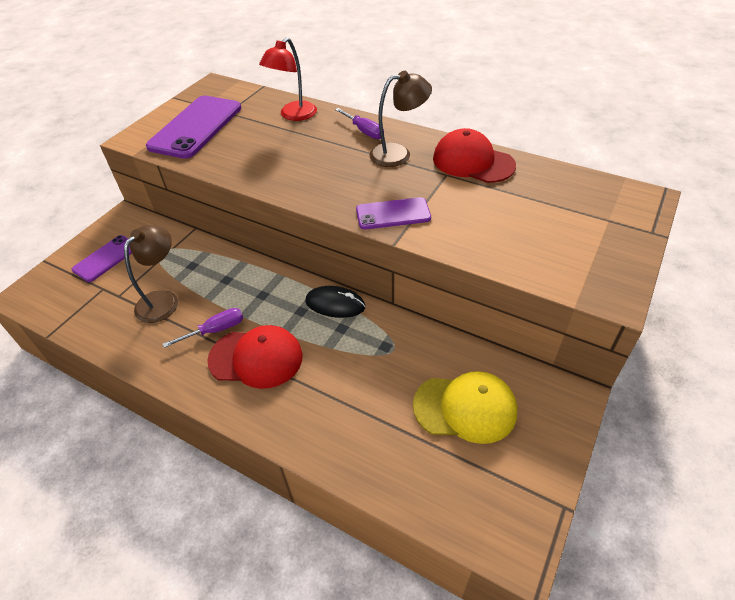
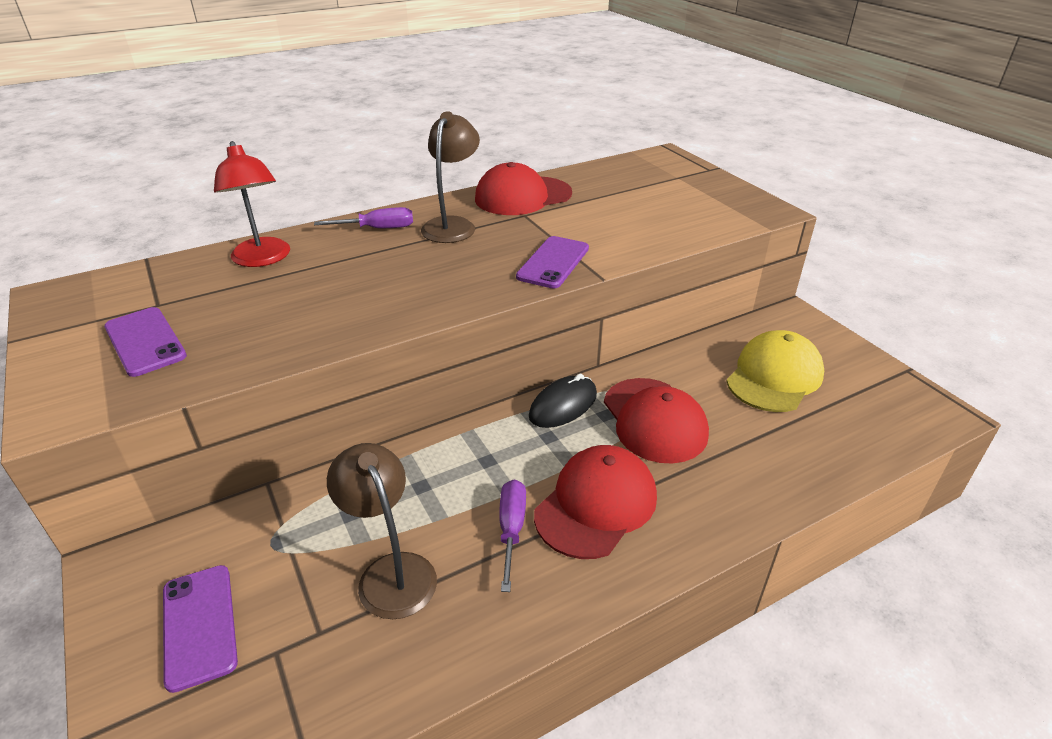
camera: 60 degrees left, 10 degrees down
(196, 127) = (145, 342): purple phone -> purple phone, size x0.57
(355, 355) = (654, 420): none -> red cap

